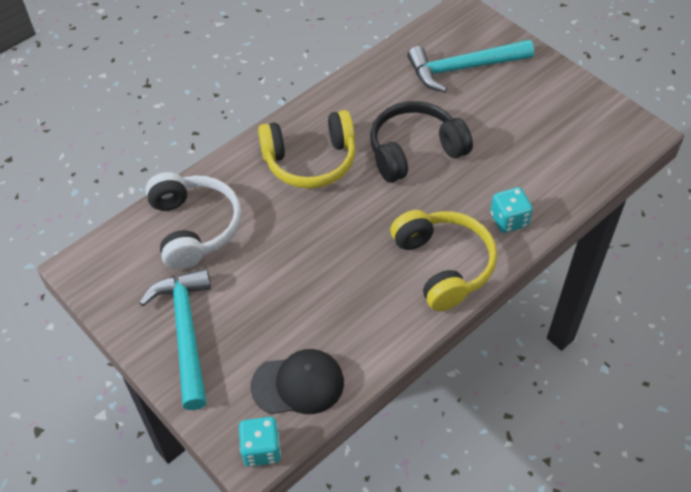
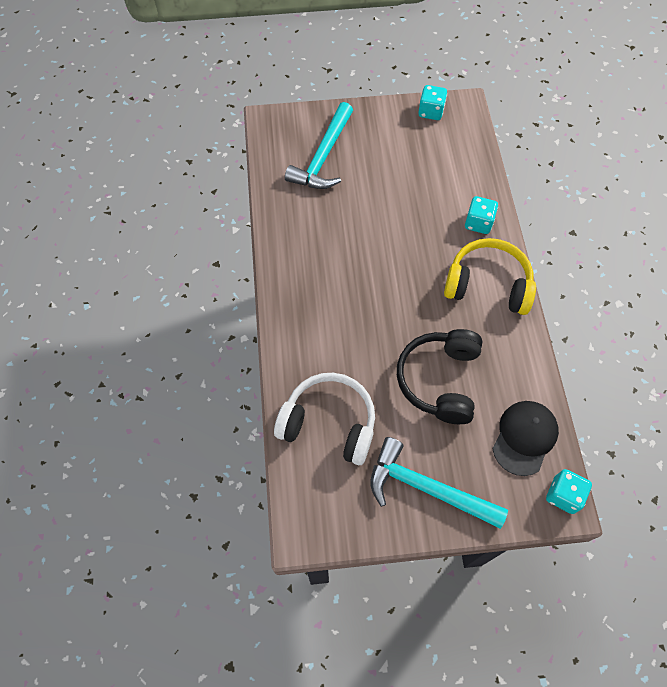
camera: 55 degrees left, 10 degrees up
(310, 161) = (328, 304): yellow headphones -> none
(415, 151) = (374, 235): black headphones -> black headphones (439, 380)
(603, 112) = (431, 112): none -> turquoise dice

